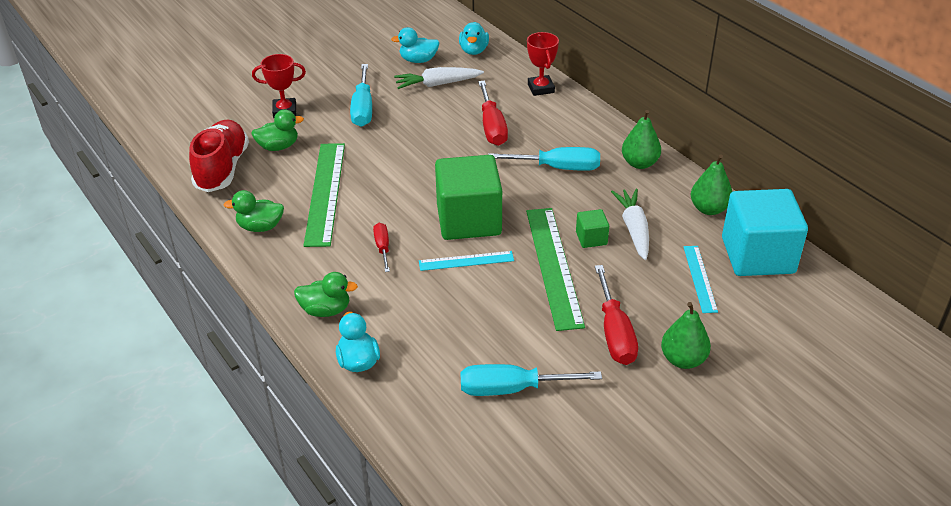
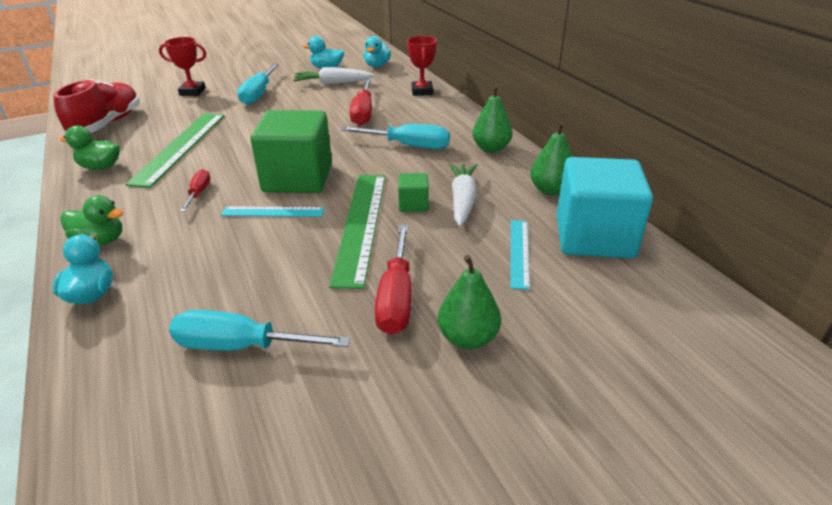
camera: 10 degrees right, 5 degrees down
(278, 147) = (167, 113): green duck -> none

